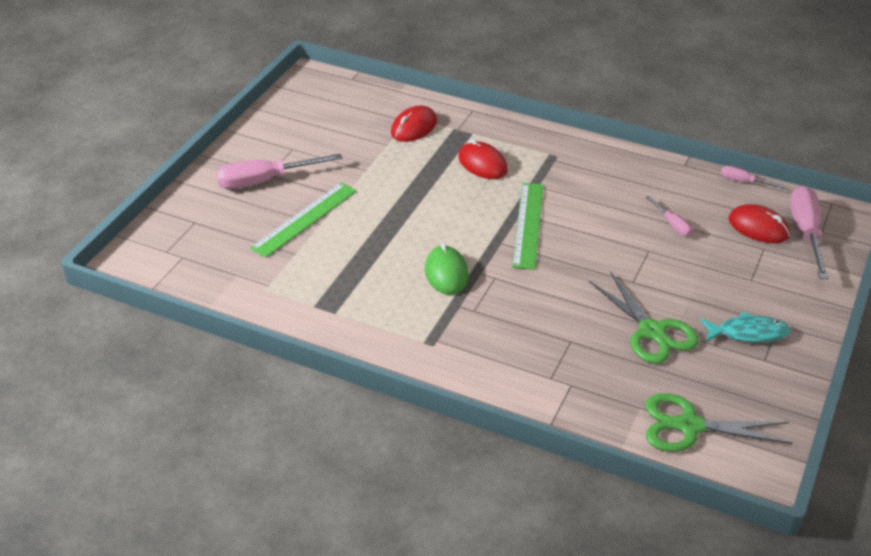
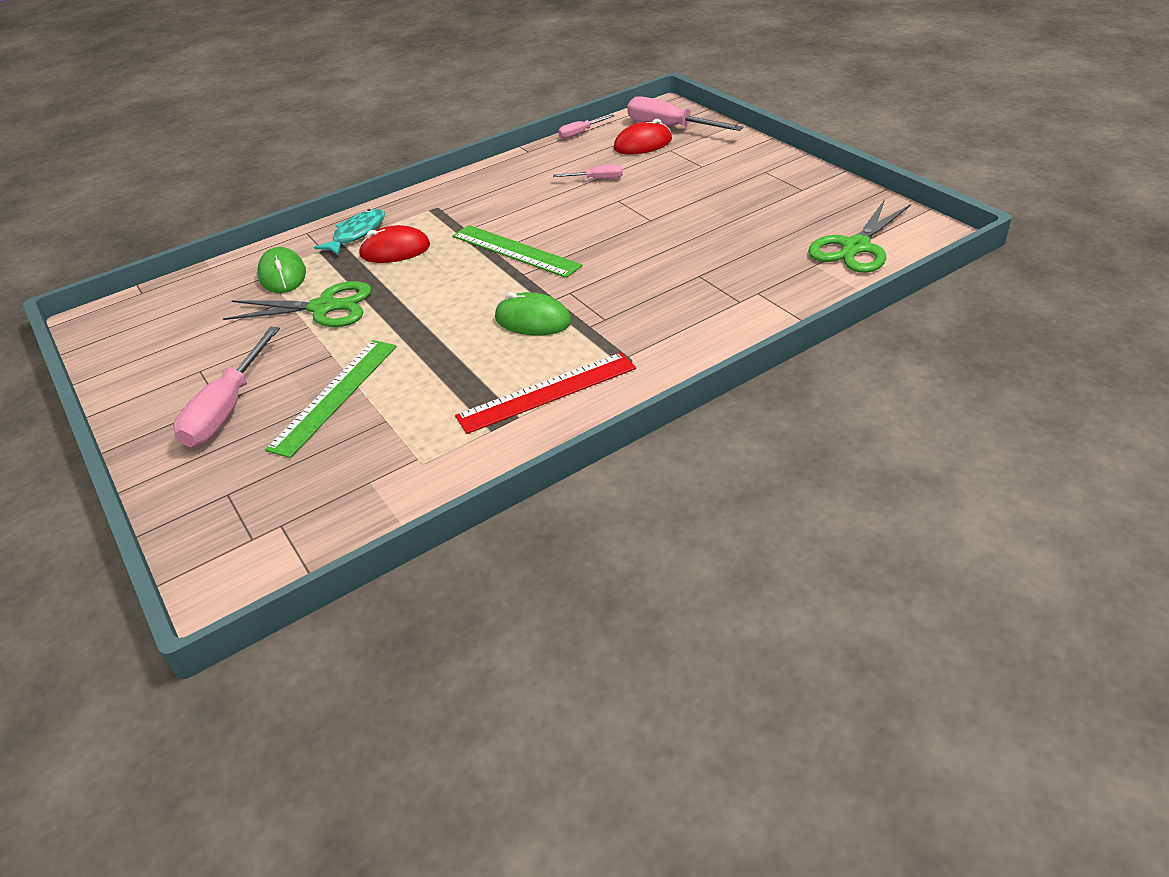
camera: 55 degrees left, 0 degrees up
(304, 219) = (334, 395): green ruler -> green ruler turned 45 degrees clockwise
(369, 316) = (547, 392): none -> red ruler
(414, 127) = (282, 275): red mouse -> green mouse
(652, 332) = (724, 230): green scissors -> green scissors (324, 307)
(748, 333) = (764, 187): turquoise fish -> turquoise fish (357, 234)

